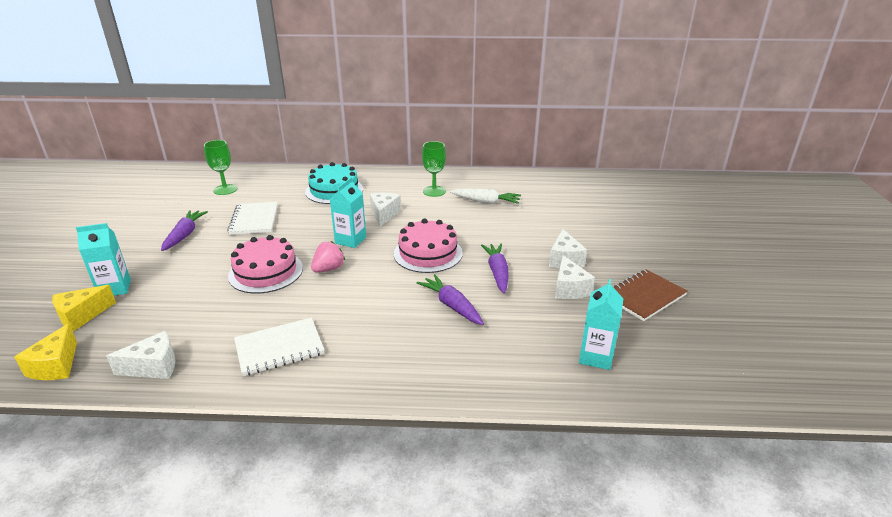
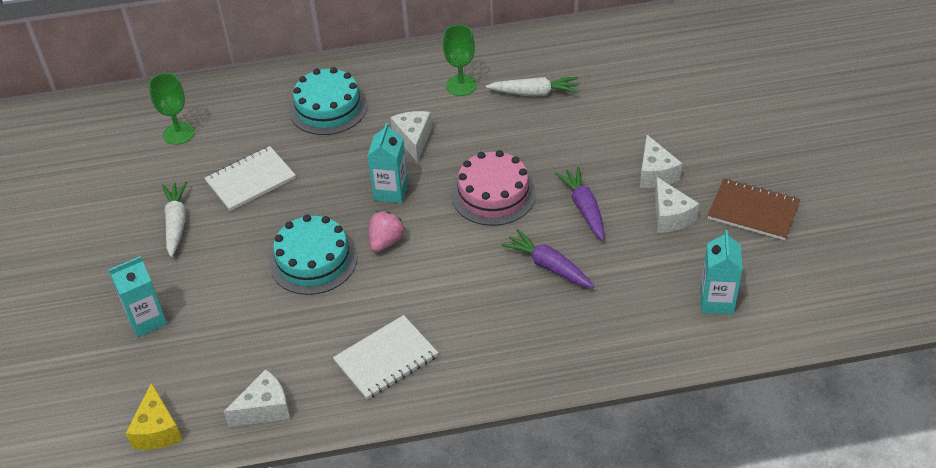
camera: 10 degrees left, 15 degrees up
(82, 316) = (136, 364): yellow cheese -> none
(185, 235) = (176, 223): purple carrot -> white carrot
(254, 219) = (251, 180): white notebook -> white notebook turned 75 degrees clockwise
(266, 272) = (313, 260): pink cake -> turquoise cake
(644, 296) = (753, 211): brown notebook -> brown notebook turned 75 degrees clockwise

